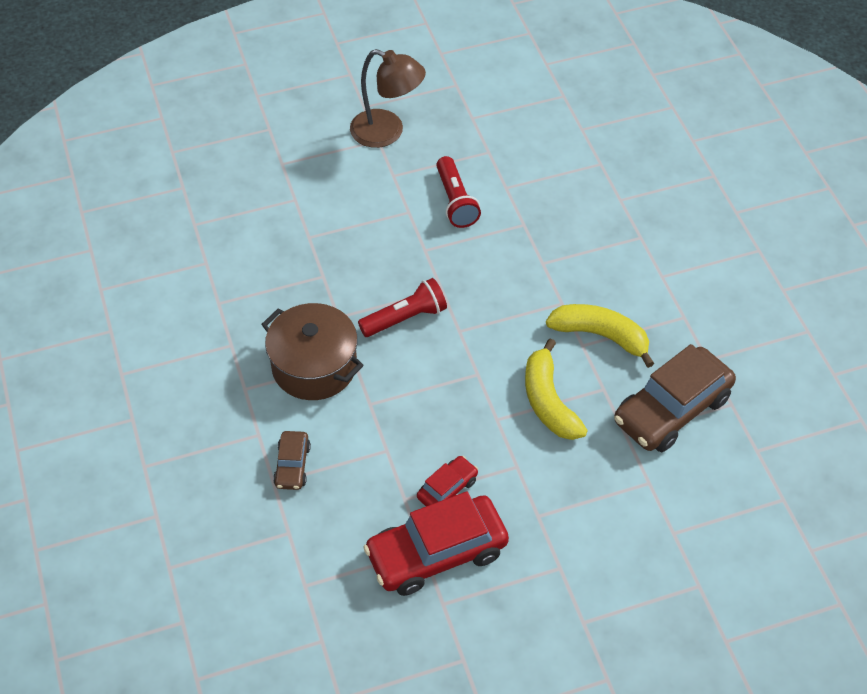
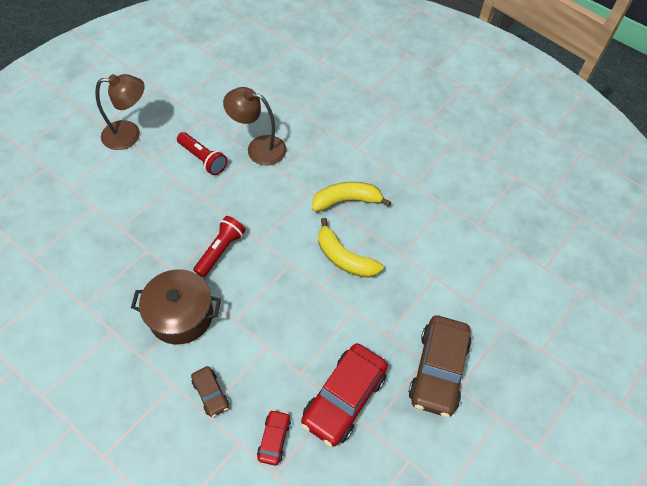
camera: 35 degrees left, 5 degrees up
(447, 489) = (322, 350): red car -> red car (274, 439)
(533, 219) = (258, 148): none -> brown lamp
(672, 409) = (416, 225): brown car -> brown car (438, 370)

